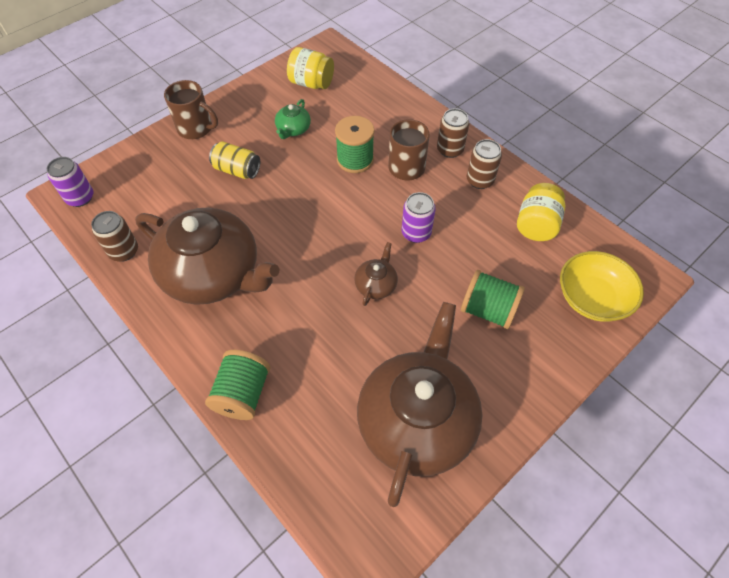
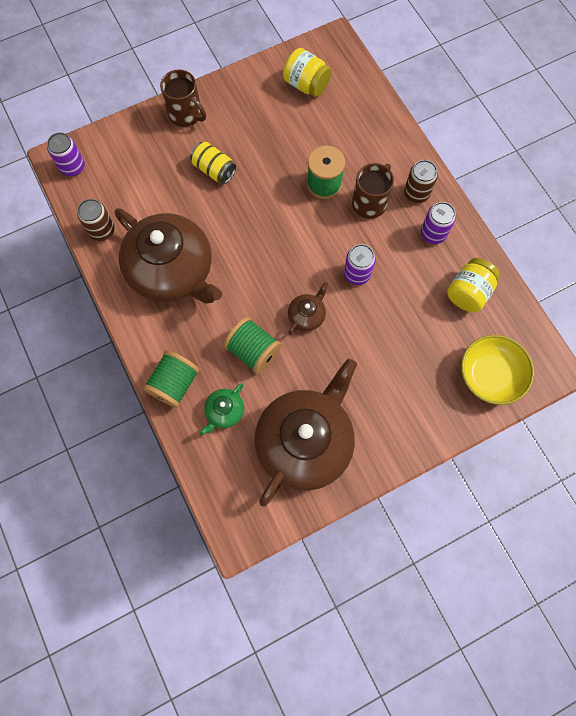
camera: 15 degrees right, 15 degrees up
(293, 129) = (275, 136): green teapot -> green teapot (224, 411)
(480, 180) = (433, 233): brown can -> purple can
(488, 310) = (395, 363): green spool -> green spool (253, 351)

